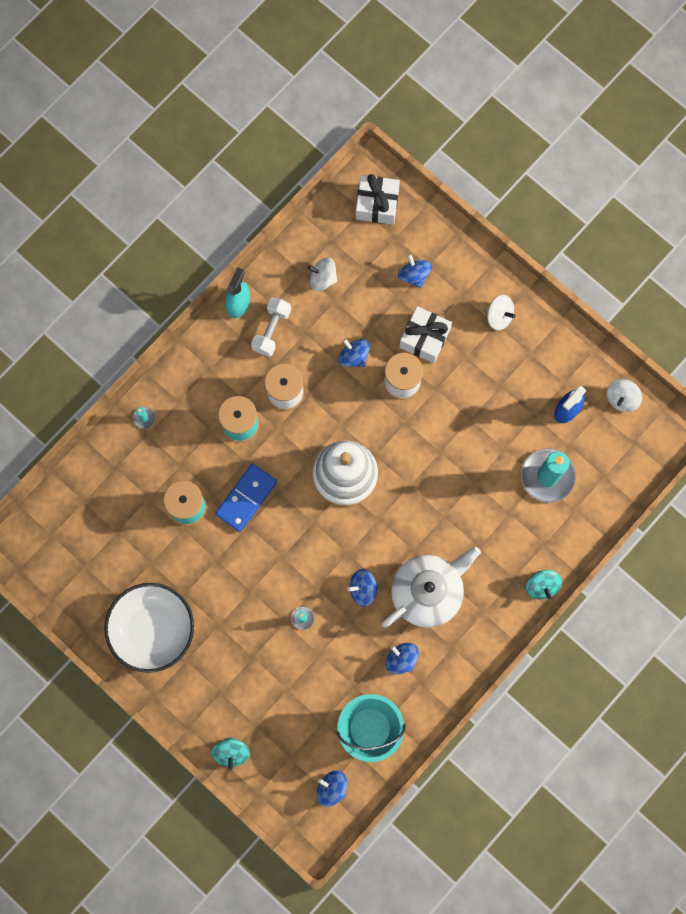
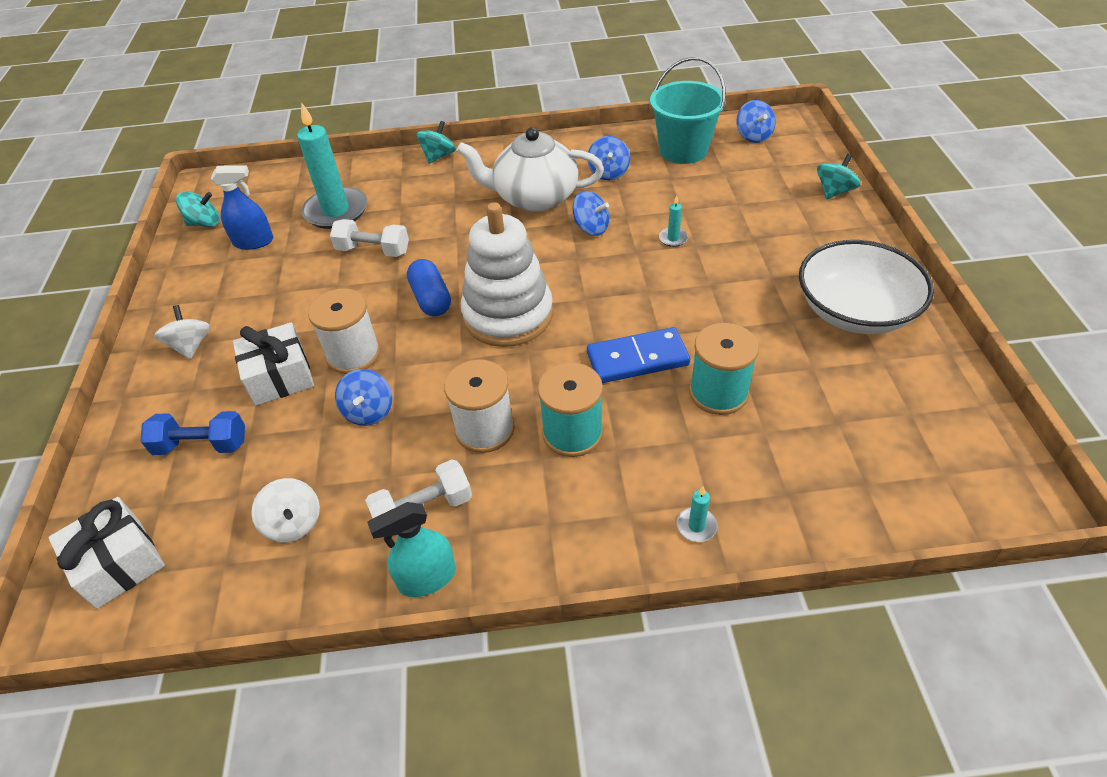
camera: 135 degrees left, 30 degrees down
(402, 452) = (431, 299): none -> blue capsule
(414, 275) = (202, 445): blue spinning top -> blue dumbbell
(481, 462) = (373, 251): none -> white dumbbell
(621, 398) = (204, 223): white spinning top -> turquoise spinning top

